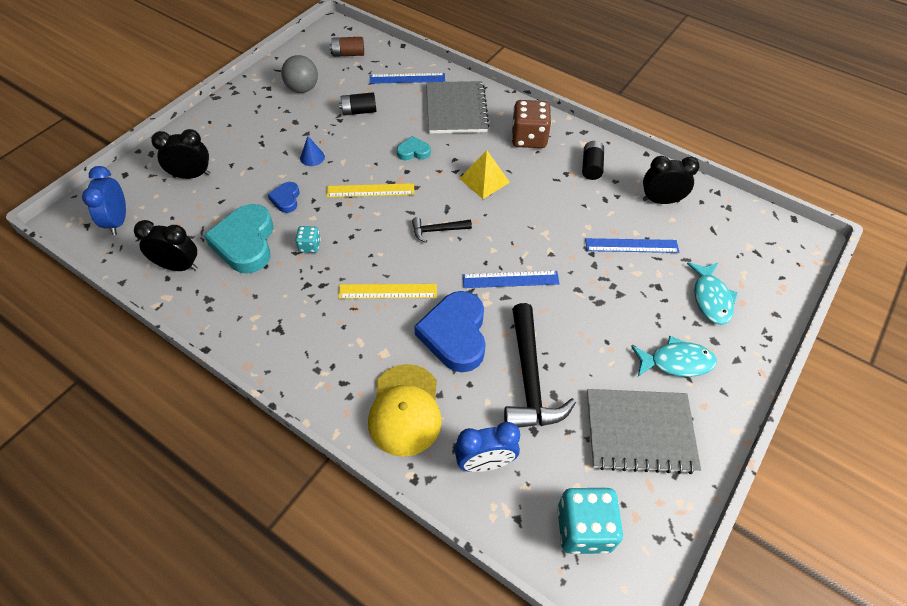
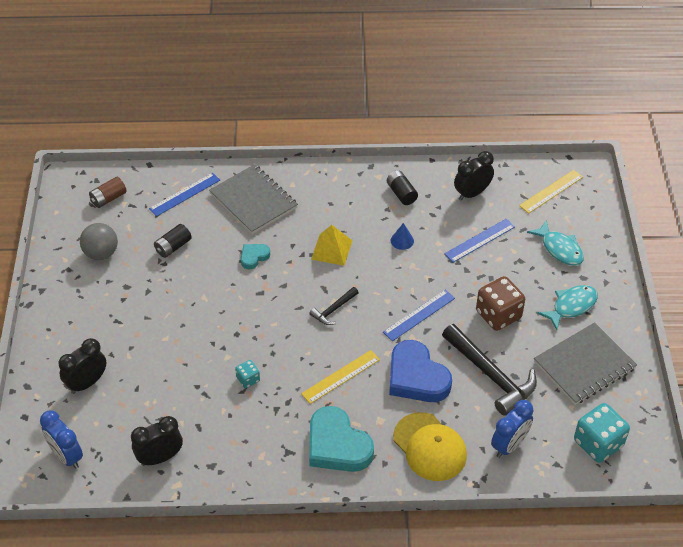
camera: 35 degrees left, 5 degrees down
(245, 243) = (194, 408): turquoise heart -> turquoise heart (337, 445)
(286, 199) = (190, 355): blue heart -> none
(312, 157) = (175, 308): blue cone -> blue cone (402, 240)
(370, 190) = (251, 309): yellow ruler -> yellow ruler (551, 191)
(529, 138) = (334, 195): brown dice -> brown dice (498, 315)

